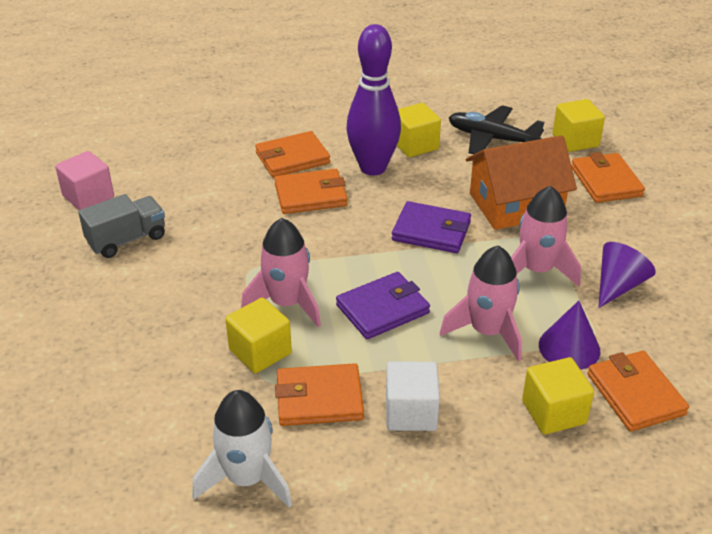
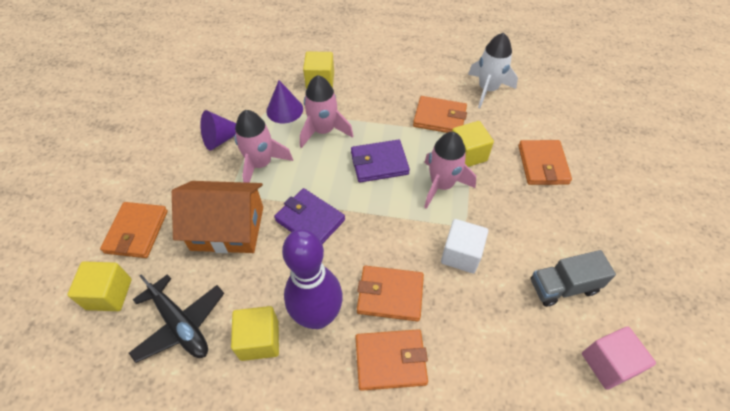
camera: 160 degrees left, 15 degrees up
(411, 412) = (393, 99): white cube -> white cube (461, 254)
(635, 394) = (272, 79): orange wallet -> orange wallet (542, 164)

